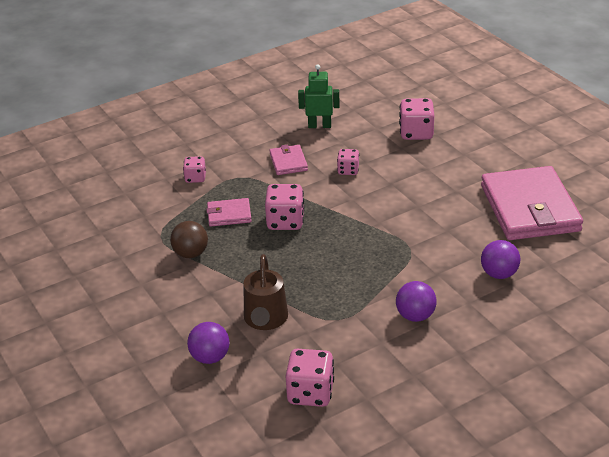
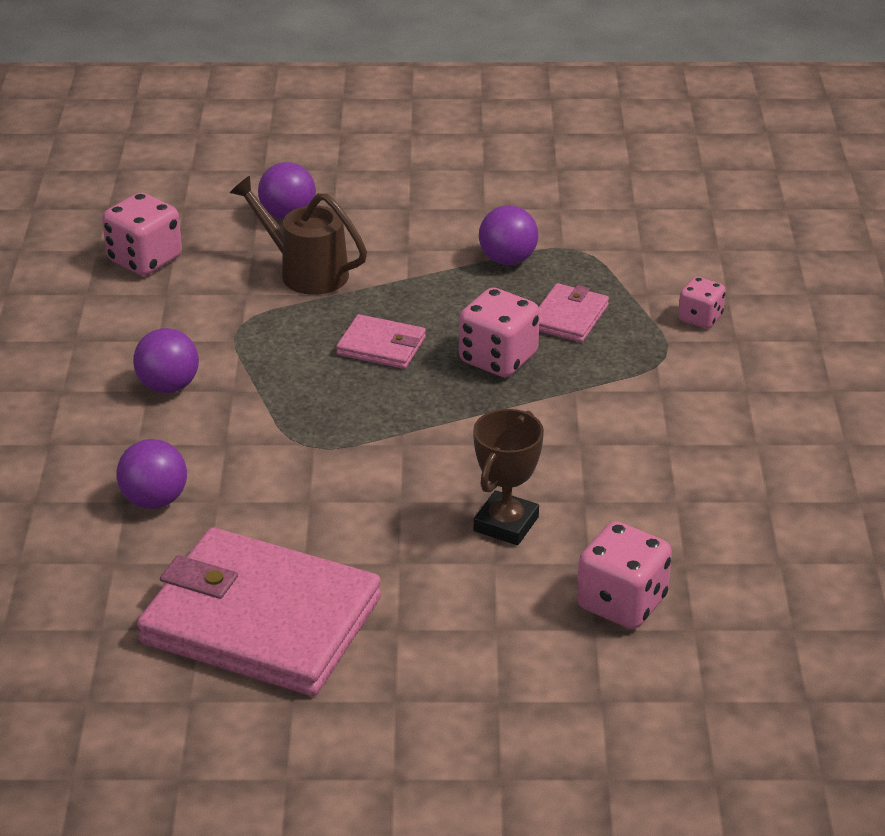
camera: 120 degrees right, 0 degrees up
(191, 254) = (507, 260): brown ball -> purple ball
(288, 162) = (662, 420): pink wallet -> pink wallet (381, 346)
(319, 126) = (753, 497): green robot -> none
(348, 170) = (575, 471): pink dice -> none
(402, 174) = (506, 524): none -> brown trophy

